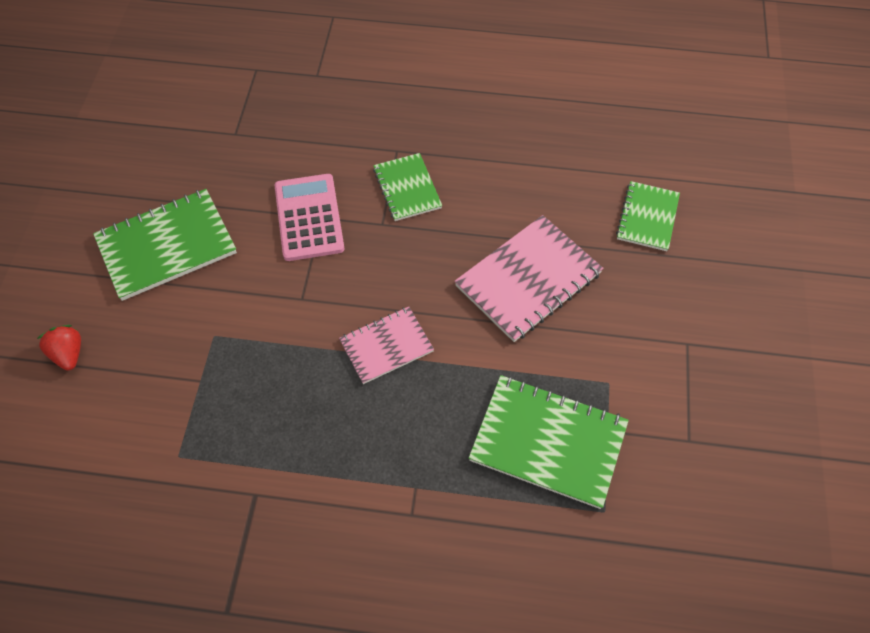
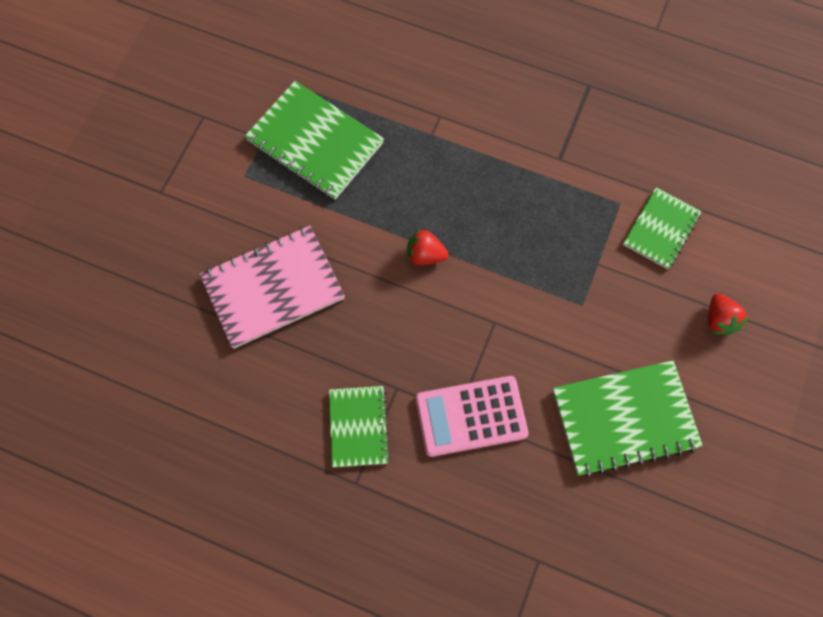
camera: 165 degrees left, 10 degrees up
(309, 217) = (471, 416): pink calculator -> pink calculator turned 75 degrees clockwise
(386, 346) = (425, 255): pink notebook -> red strawberry
(647, 217) = (126, 326): green notebook -> green notebook (661, 229)

